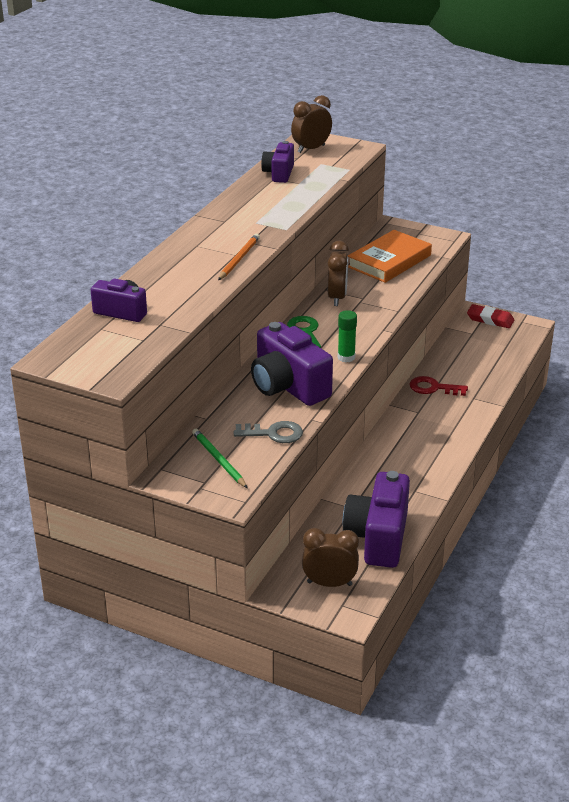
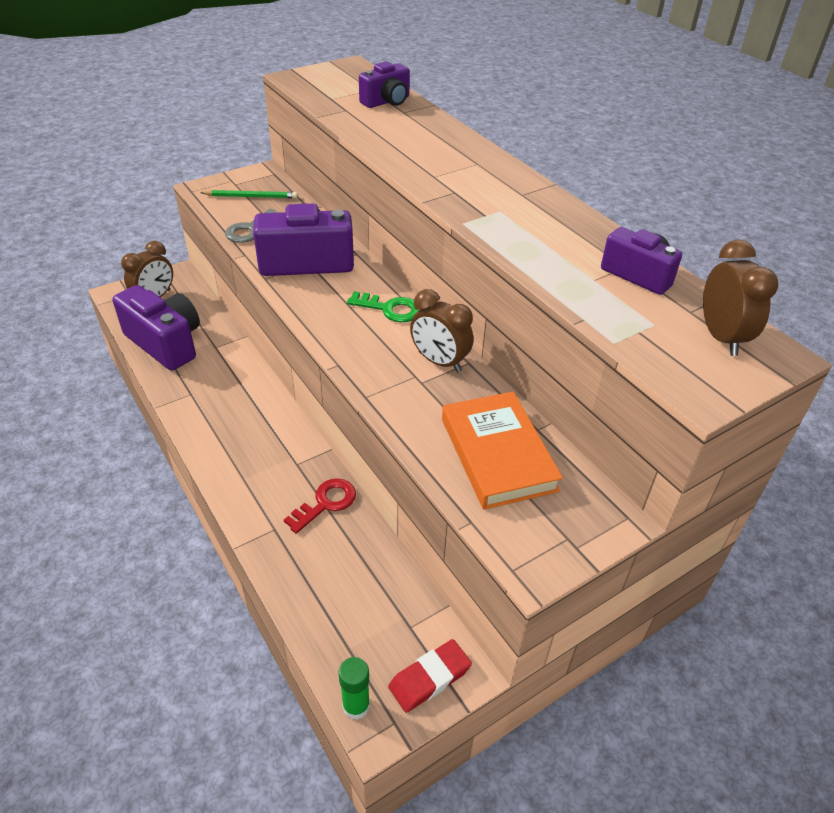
camera: 120 degrees right, 10 degrees up
(239, 259) = (421, 174): orange pencil -> none
(346, 357) = (314, 314): green glue stick -> green glue stick (356, 706)

